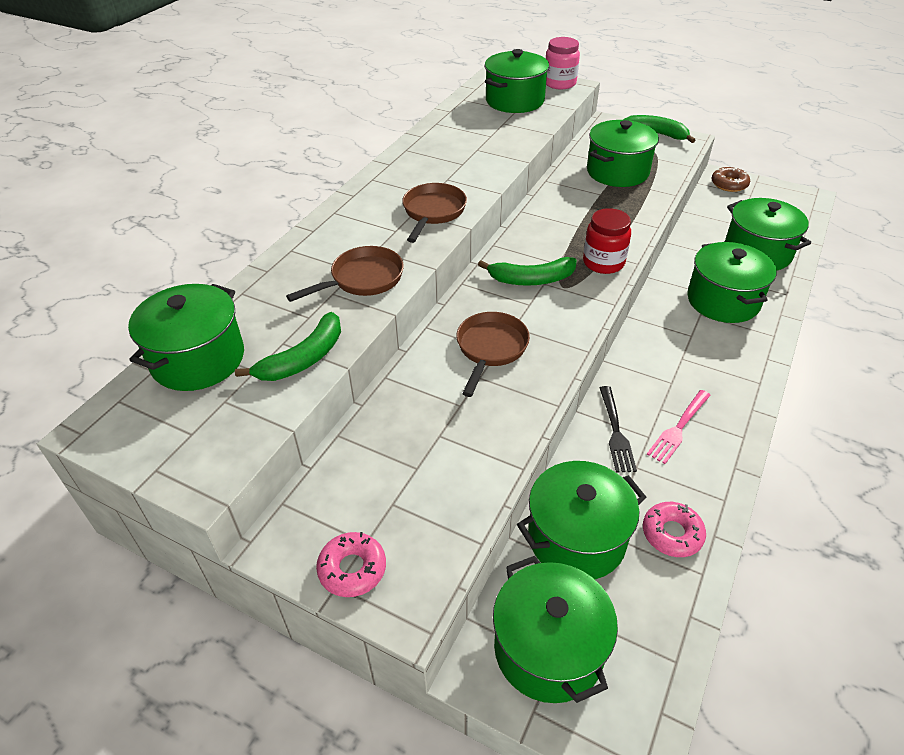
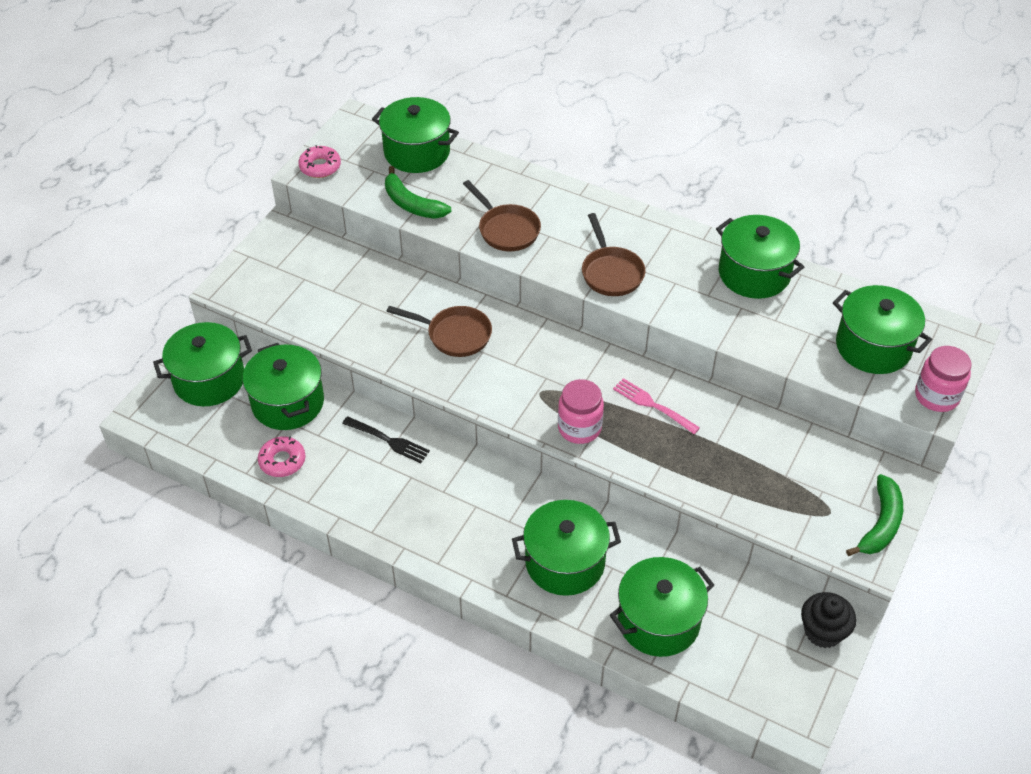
camera: 90 degrees right, 5 degrees up
(352, 569) = (258, 262): pink donut -> pink donut (320, 166)
(433, 212) = (611, 272): brown pan -> brown pan turned 60 degrees clockwise
(531, 279) = (552, 369): green banana -> none
(603, 263) = (579, 428): red jar -> pink jar
(615, 431) = (388, 440): black fork -> black fork turned 150 degrees counterclockwise
(617, 172) = (770, 466): green pot -> green pot (754, 273)
(679, 427) = (387, 486): pink fork -> pink fork (653, 405)
(729, 184) = (823, 631): brown donut -> black cupcake

